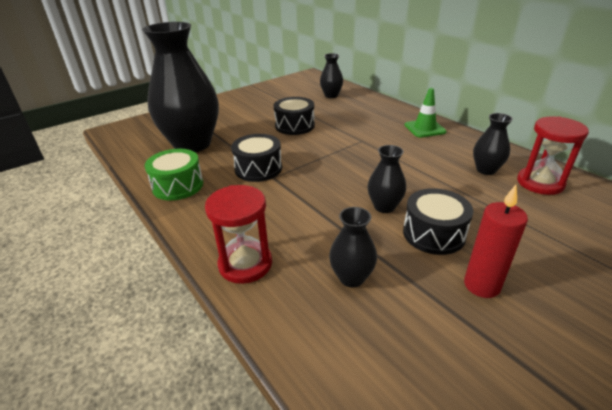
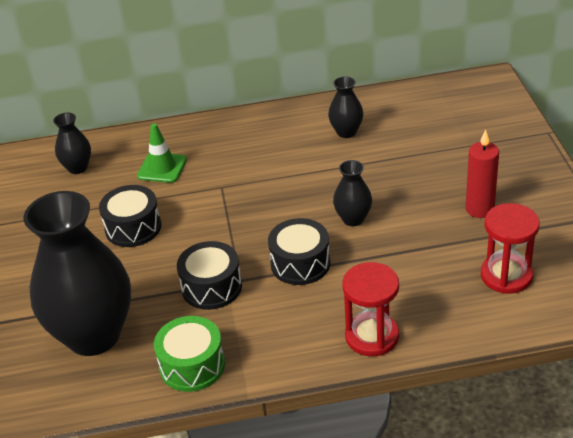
camera: 60 degrees left, 5 degrees up
(351, 277) = (430, 274): black vase -> none
(424, 128) = (238, 132): green traffic cone -> green traffic cone (162, 168)
(433, 234) = (410, 206): black drum -> black drum (300, 263)
(540, 183) = (388, 114): red hourglass -> red hourglass (506, 276)

